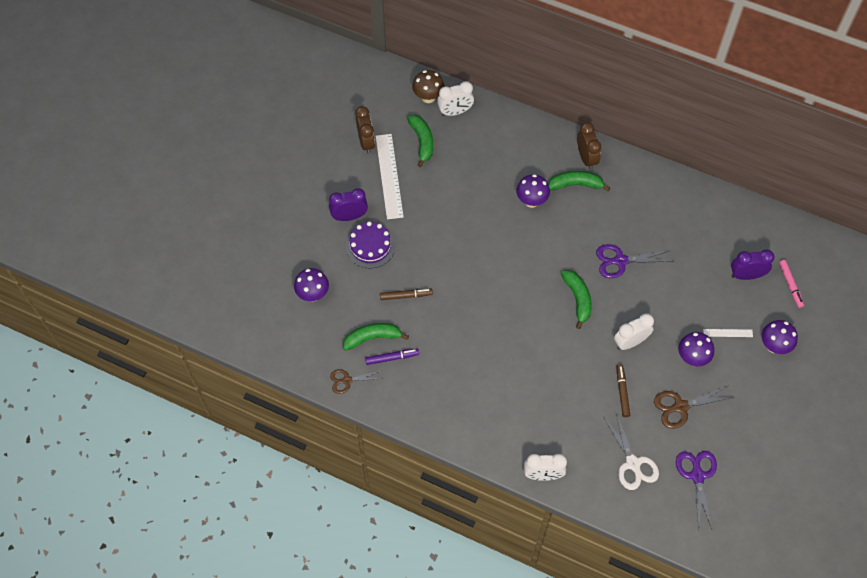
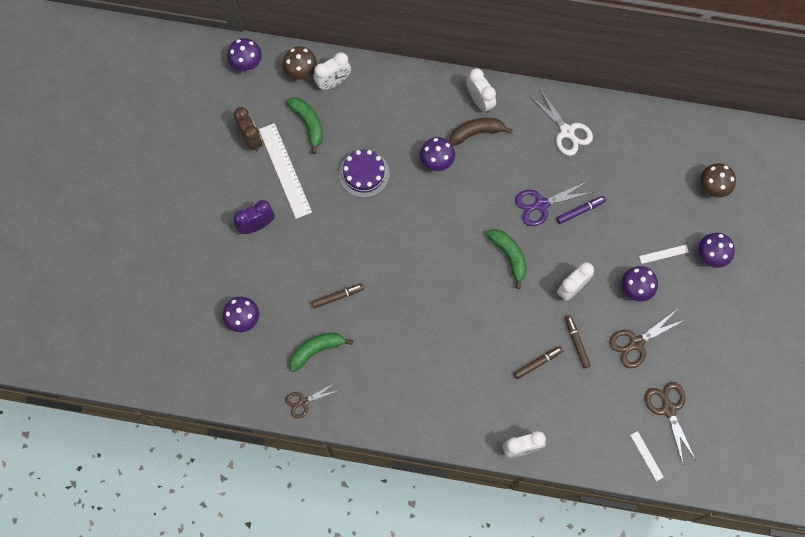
camera: 15 degrees left, 10 degrees up
(370, 246) = (287, 252): purple cake -> purple cake (364, 174)
(381, 80) = (247, 64): none -> purple mushroom
(392, 358) = (341, 366): purple marker -> purple marker (580, 211)
(575, 184) = (476, 133): green banana -> brown banana
(579, 401) = (537, 363): none -> brown marker
(586, 158) = (480, 101): brown clock -> white clock
(633, 464) = (605, 413): white scissors -> white scissors (567, 132)
(664, 513) = (646, 456): none -> white ruler
(697, 475) = (668, 408): purple scissors -> brown scissors
(746, 275) = (667, 188): purple clock -> none
(790, 285) = (712, 188): pink marker -> brown mushroom

